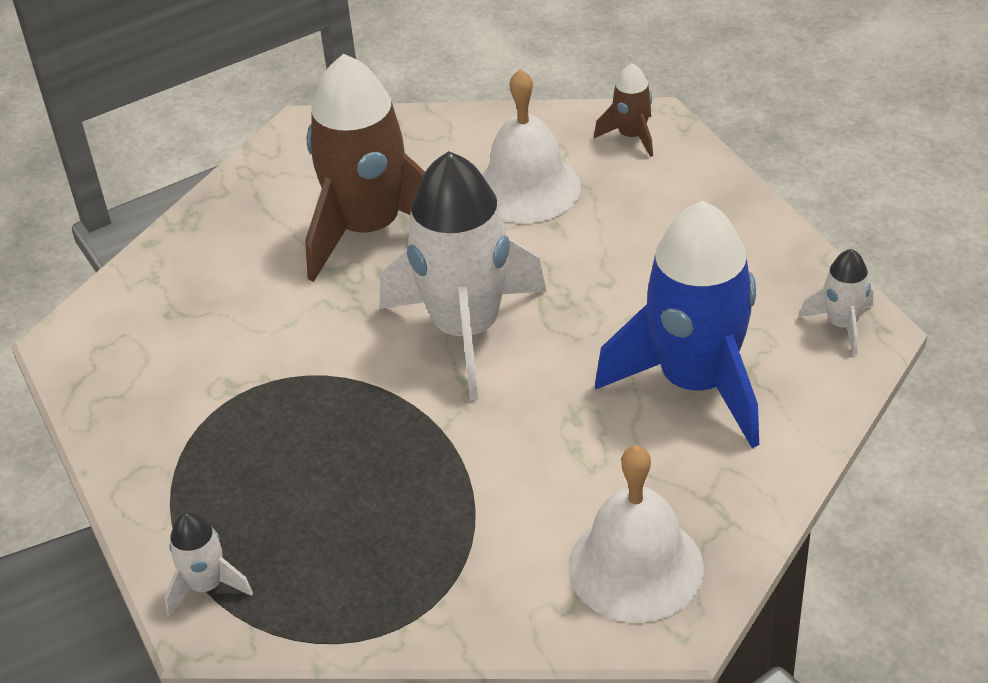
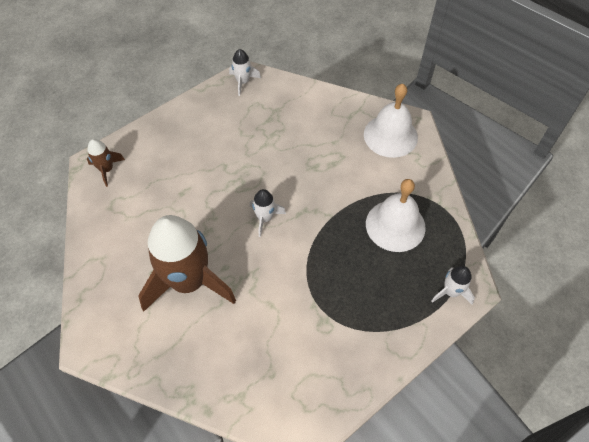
camera: 105 degrees left, 15 degrees up
(466, 330) = (265, 218): white rocket -> white rocket, size x0.44
(527, 188) = (151, 210): white bell -> white bell (395, 225)
(696, 383) = (286, 126): blue rocket -> none

